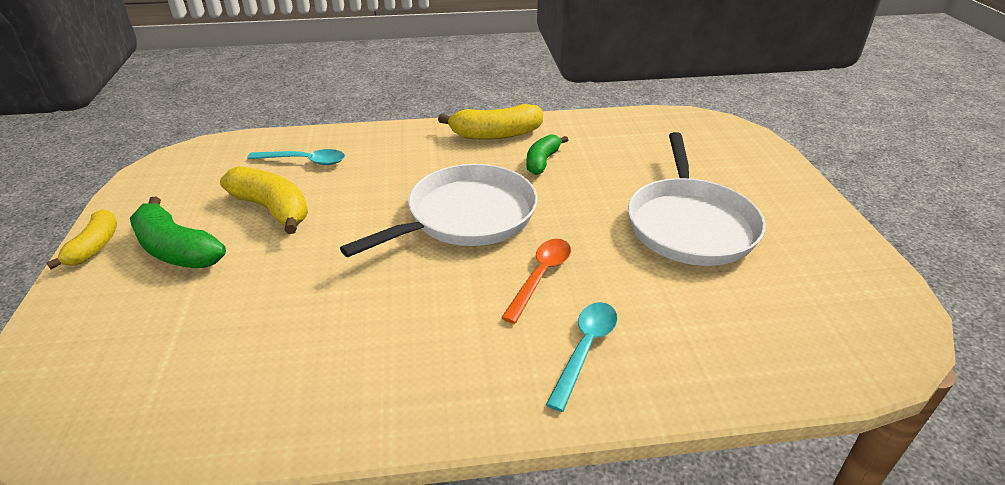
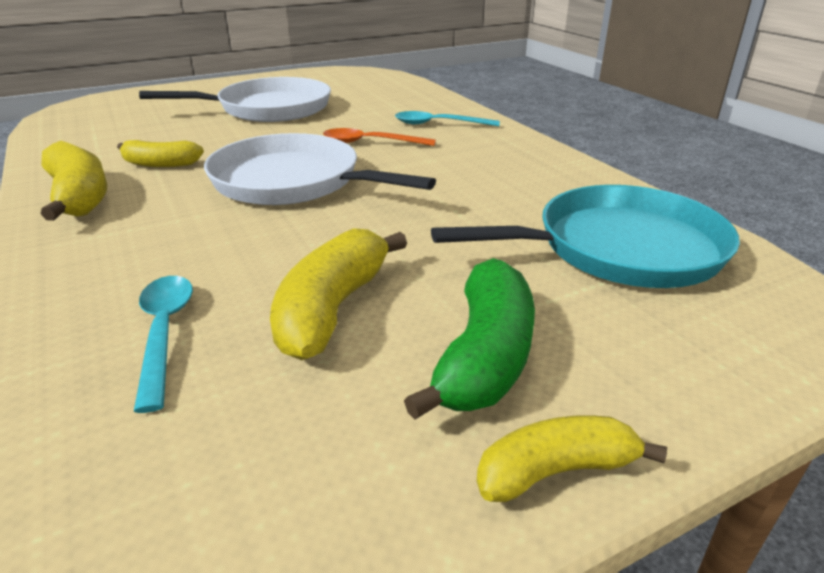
camera: 110 degrees left, 5 degrees down
(199, 364) = (619, 248): none -> turquoise pan
(542, 161) = (161, 164): green banana -> yellow banana

